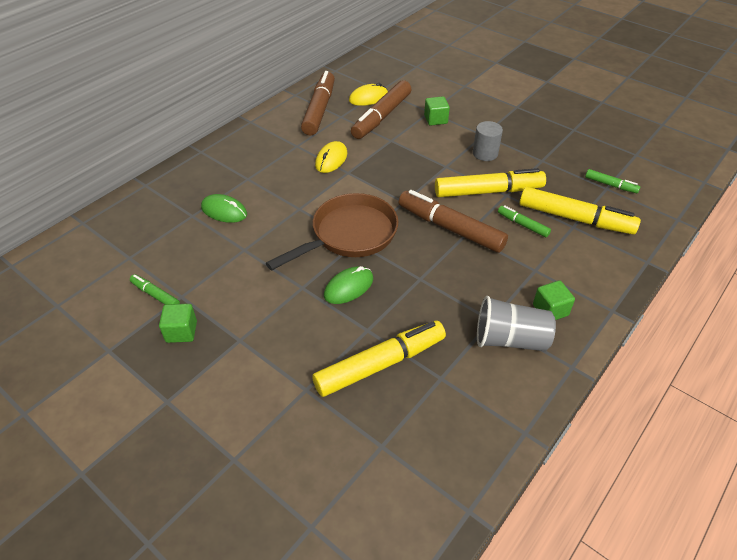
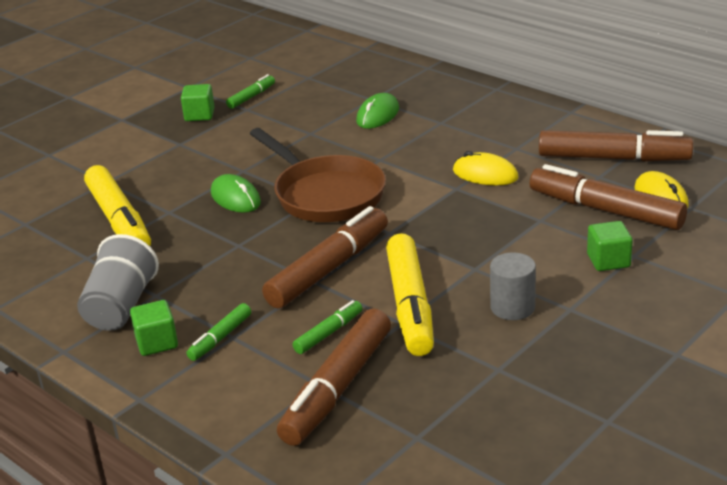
camera: 95 degrees right, 15 degrees down
(575, 219) = (337, 388): yellow marker -> brown marker
(610, 185) = (425, 443): green marker -> green marker (220, 338)

